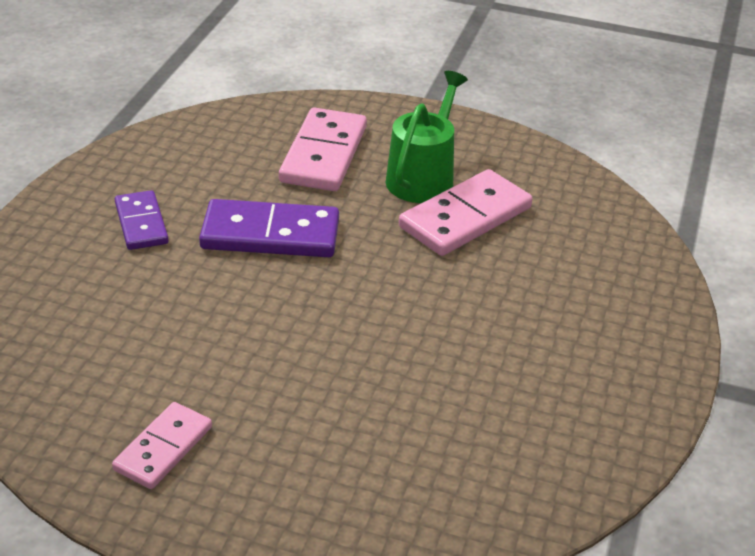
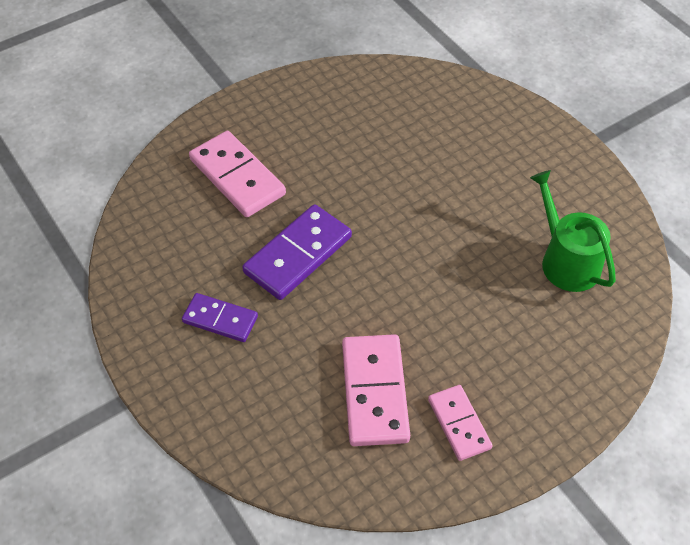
camera: 50 degrees left, 15 degrees up
(423, 177) = (310, 142): green watering can -> green watering can (566, 261)
(465, 218) = (370, 148): pink domino -> pink domino (375, 392)

